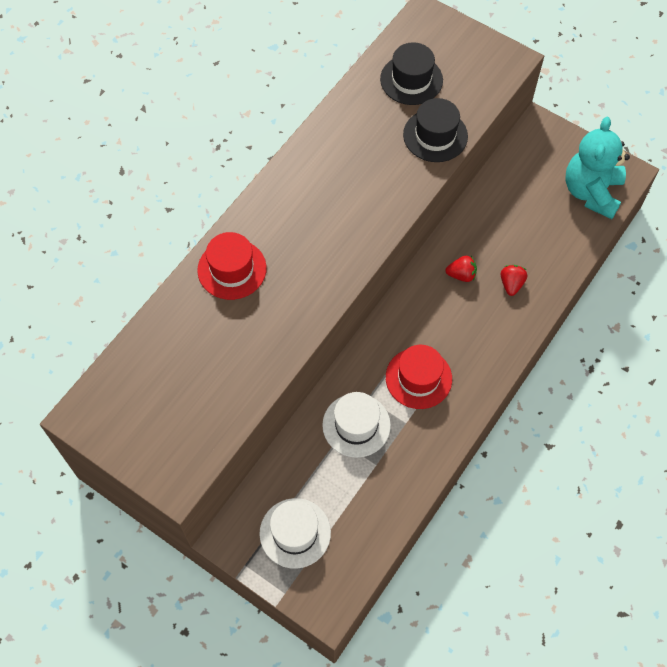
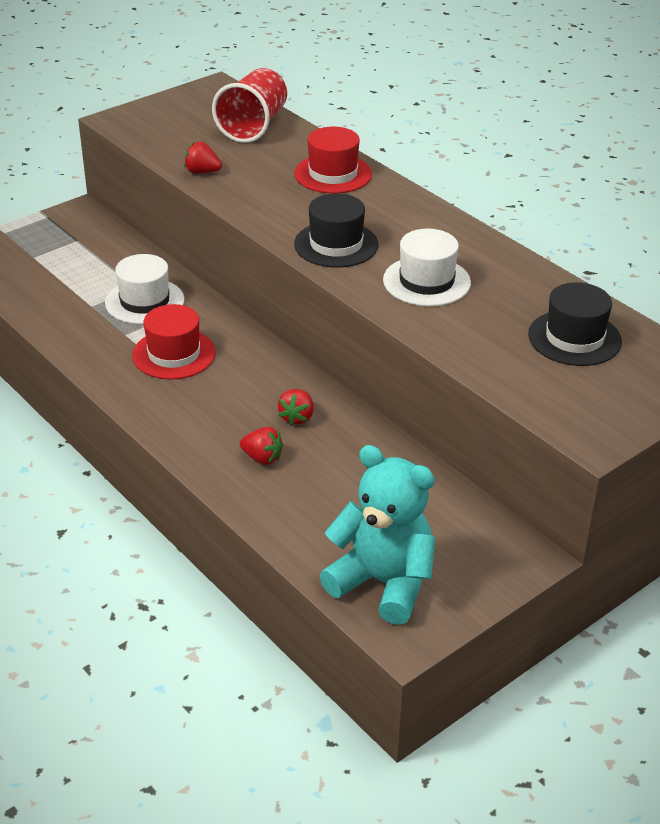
camera: 105 degrees right, 25 degrees down
(158, 356) = (253, 126): none -> red cup
(258, 372) = (202, 172): none -> red strawberry
(295, 533) = (57, 247): white hat -> white hat (426, 281)
(435, 135) = (469, 339): black hat -> black hat (336, 244)

